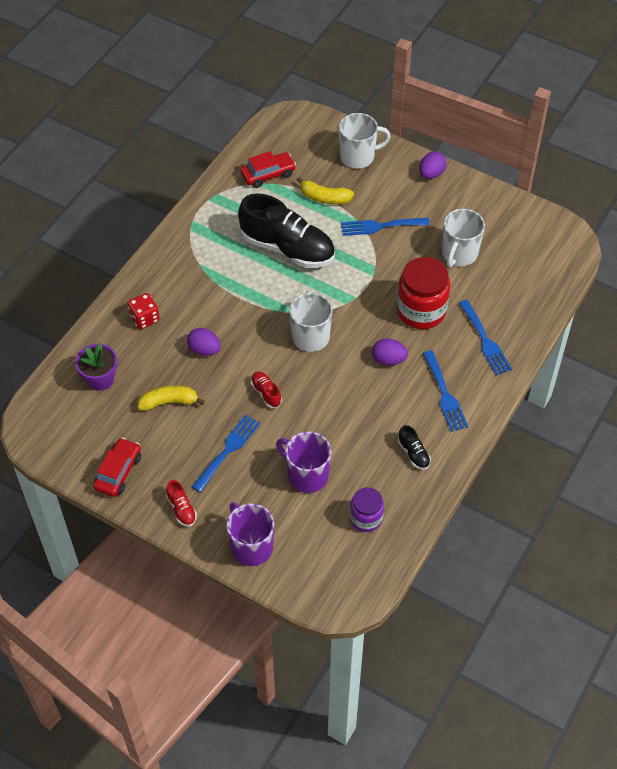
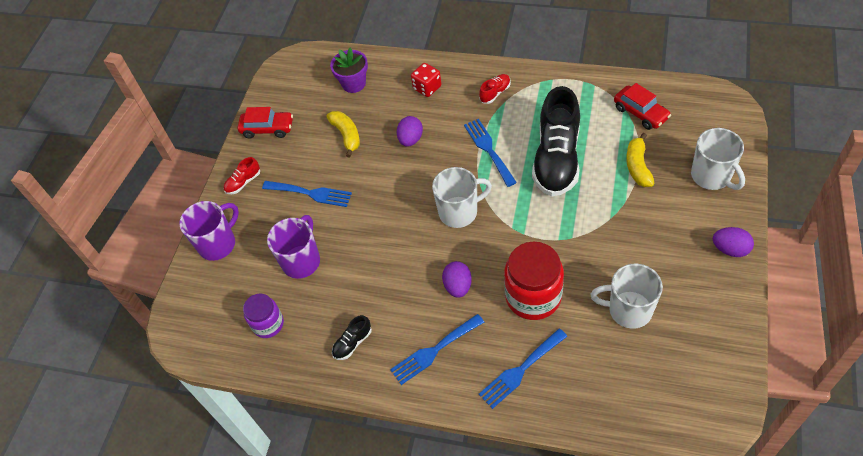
camera: 80 degrees right, 0 degrees up
(266, 393) = (381, 200): red shoe -> red shoe (495, 93)
(380, 226) = (627, 225): blue fork -> blue fork (488, 149)

